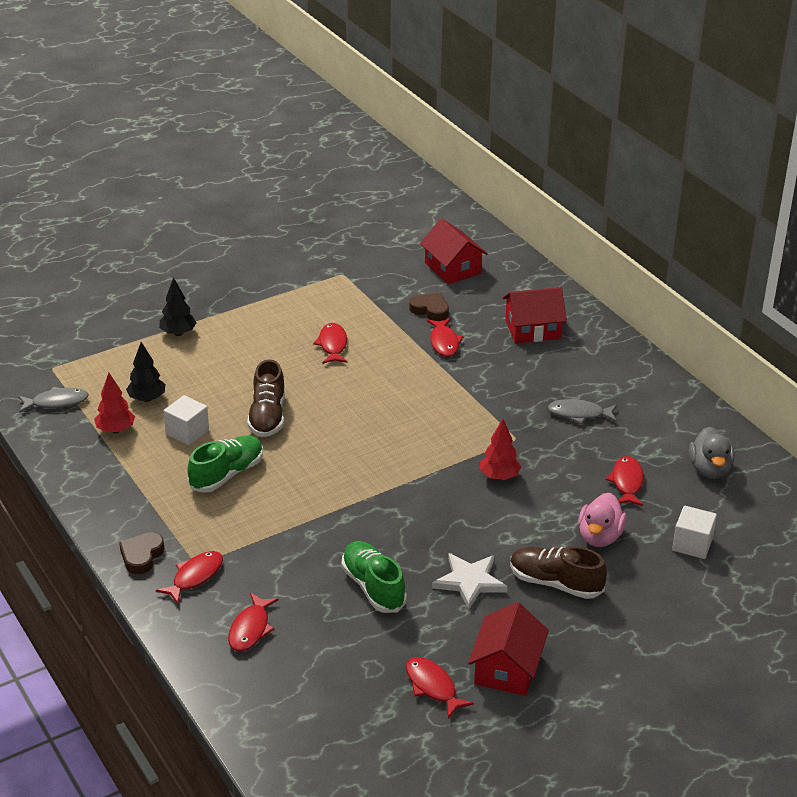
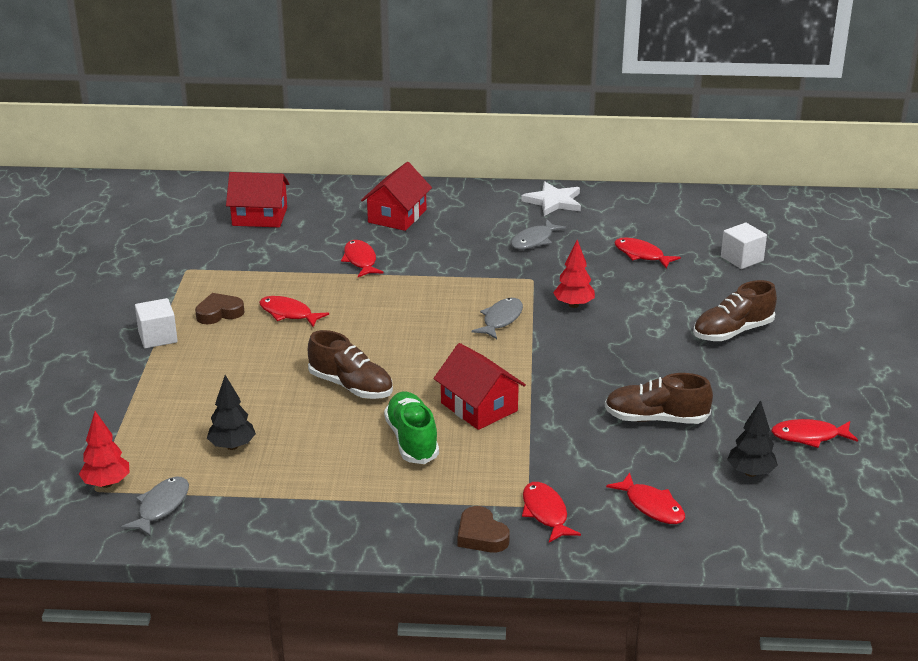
camera: 55 degrees left, 5 degrees down
(116, 430) = (259, 483): red tree -> red tree (106, 483)
(178, 333) = (148, 390): black tree -> black tree (750, 473)
(187, 432) = (318, 440): white cube -> white cube (158, 337)
(373, 587) = (656, 419): green shoe -> brown shoe
(430, 310) = (305, 249): brown heart -> brown heart (219, 313)
(434, 448) = (501, 319): none -> grey fish
(444, 342) = (360, 260): red fish -> red fish turned 135 degrees counterclockwise
(470, 581) = (694, 369): white star -> white star (553, 201)
(507, 668) = (815, 392): red house -> red house (479, 407)
(599, 537) = (695, 291): pink duck -> none
(709, 470) = (662, 218): grey duck -> none

